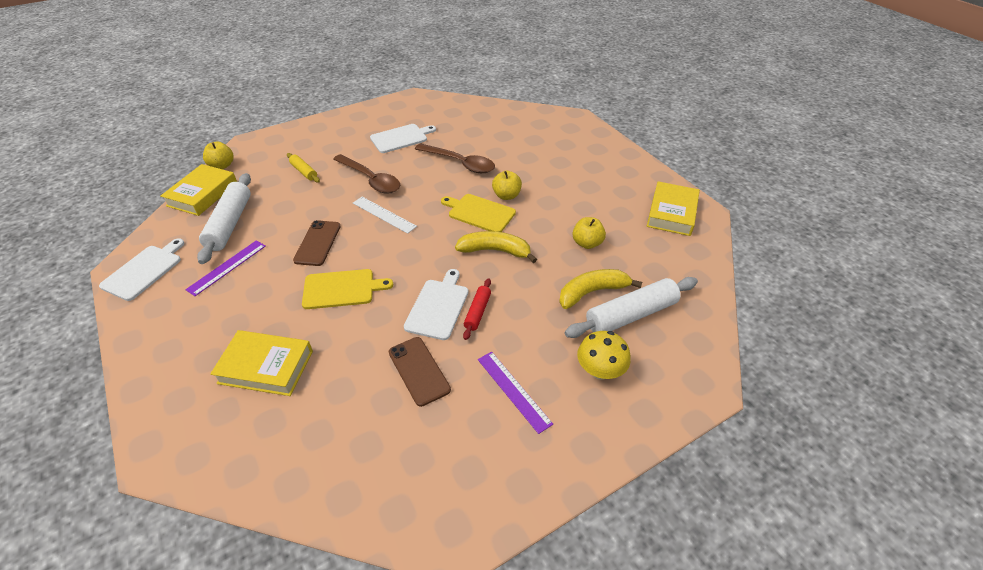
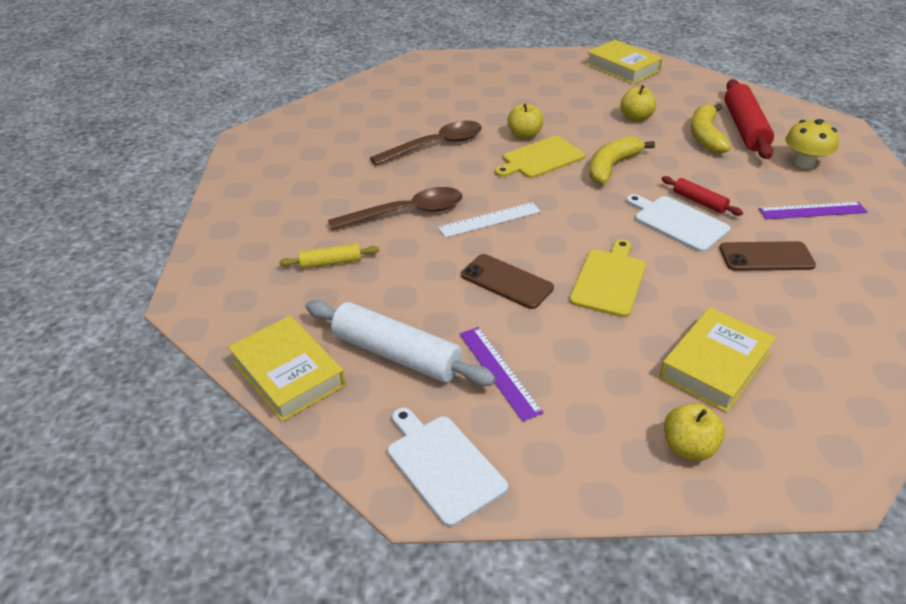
camera: 60 degrees left, 5 degrees down
(222, 165) = (225, 340): yellow apple -> yellow apple (688, 447)
(401, 138) = (335, 170): white cutting board -> none
(631, 315) = (744, 128): white rolling pin -> red rolling pin

